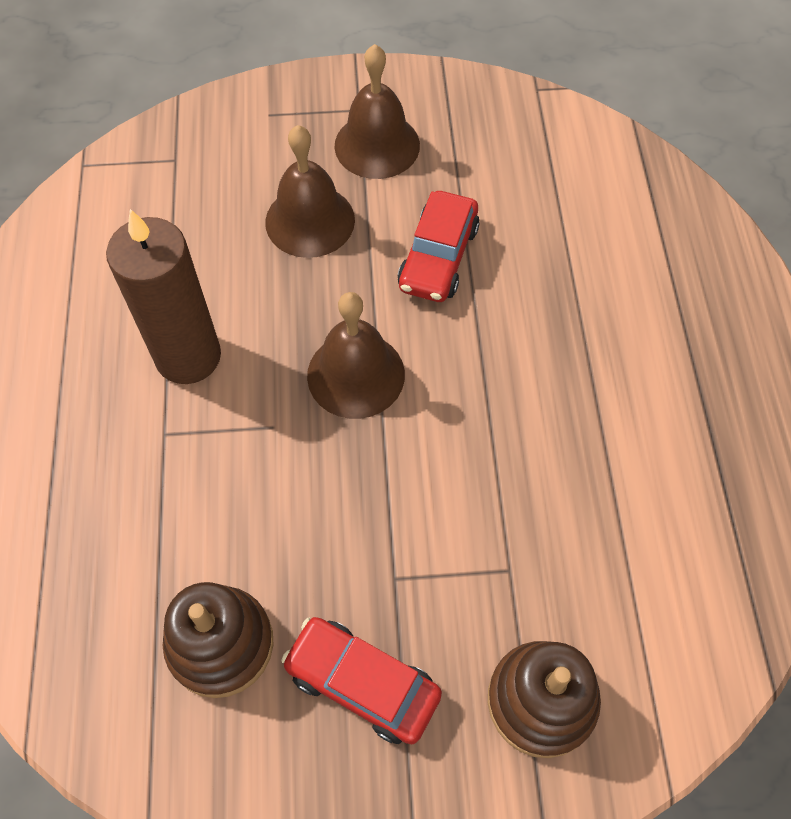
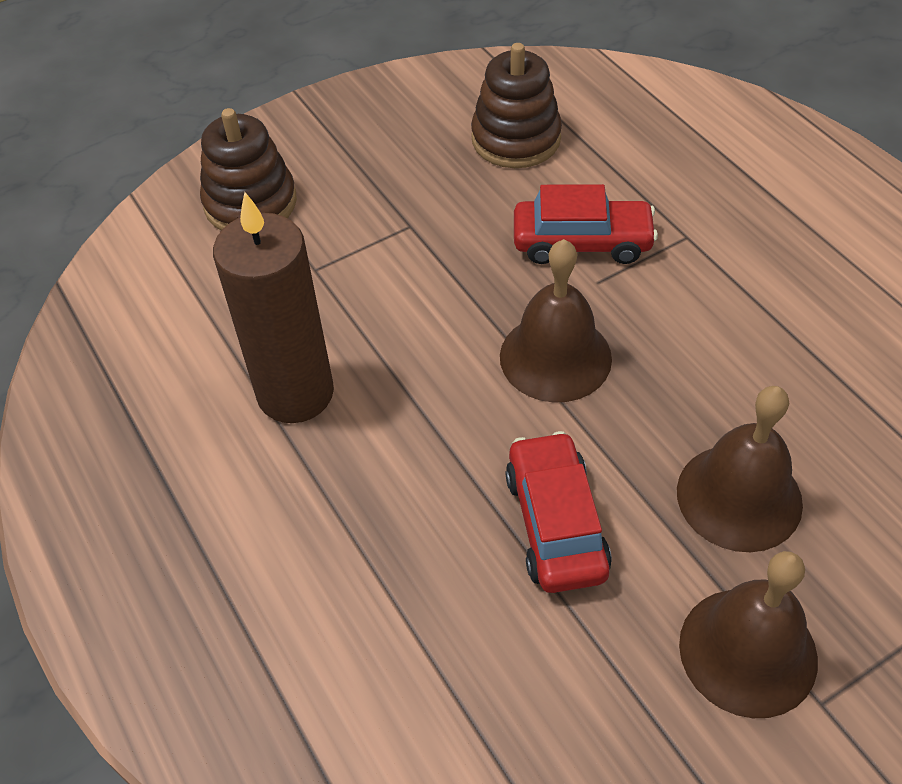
camera: 155 degrees right, 10 degrees down
(188, 356) = (729, 301): brown candle -> brown candle (295, 393)
(362, 683) = (394, 160): red car -> red car (582, 242)

